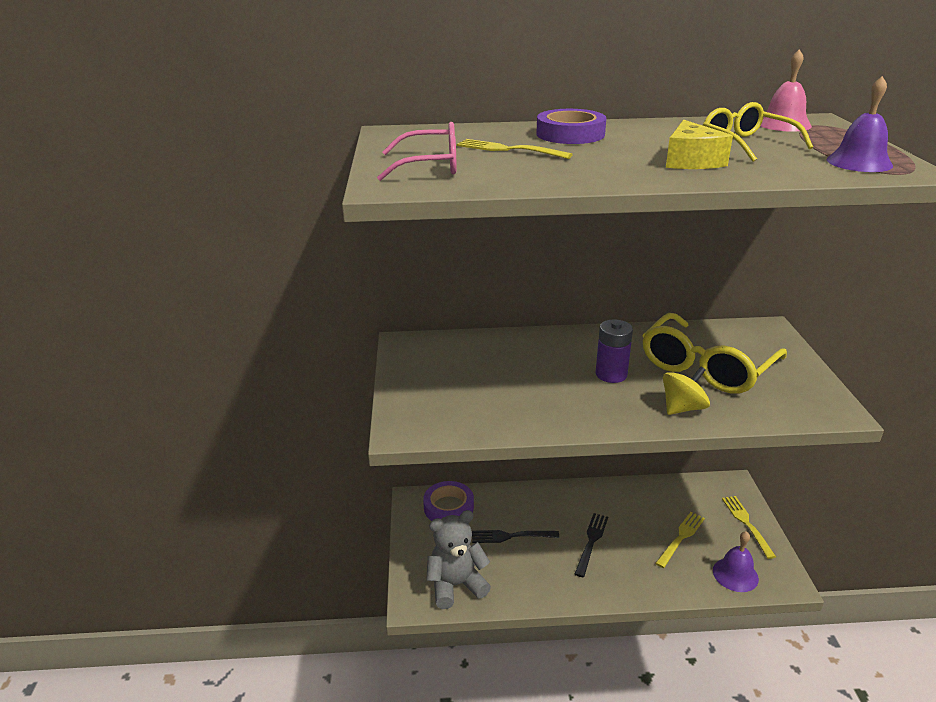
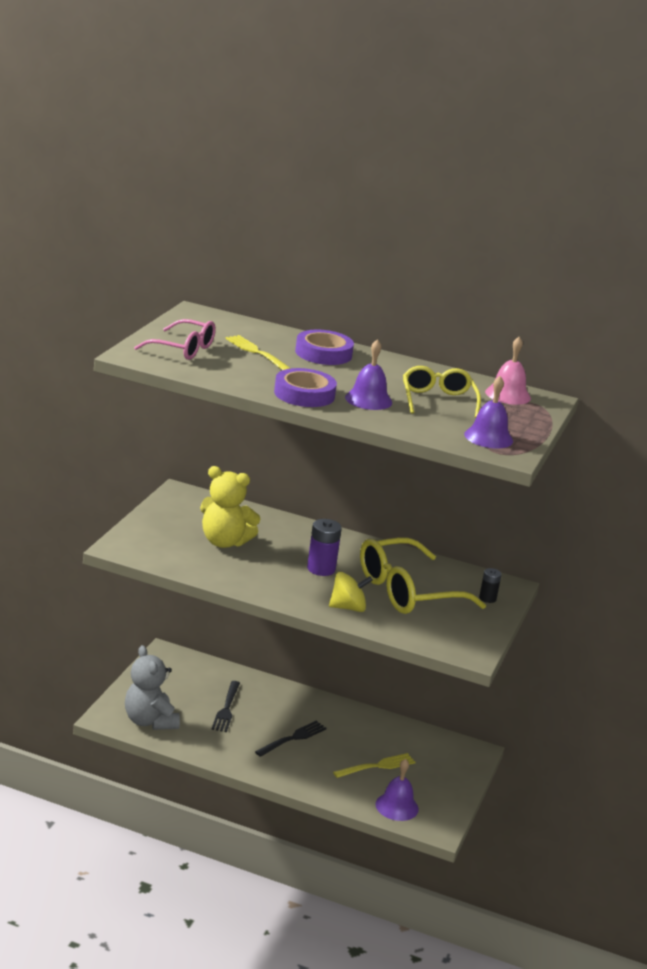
camera: 20 degrees right, 5 degrees down
(448, 507) = (191, 669): purple tape -> purple tape (304, 394)
(456, 585) = (150, 721): grey teddy bear -> grey teddy bear turned 120 degrees counterclockwise
(497, 381) = (224, 542): none -> yellow teddy bear
(511, 536) = (226, 708): black fork -> black fork turned 105 degrees counterclockwise
(691, 161) = (368, 400): yellow cheese -> purple bell
(747, 524) = (451, 781): yellow fork -> none
(771, 347) = (487, 598): none -> black battery

